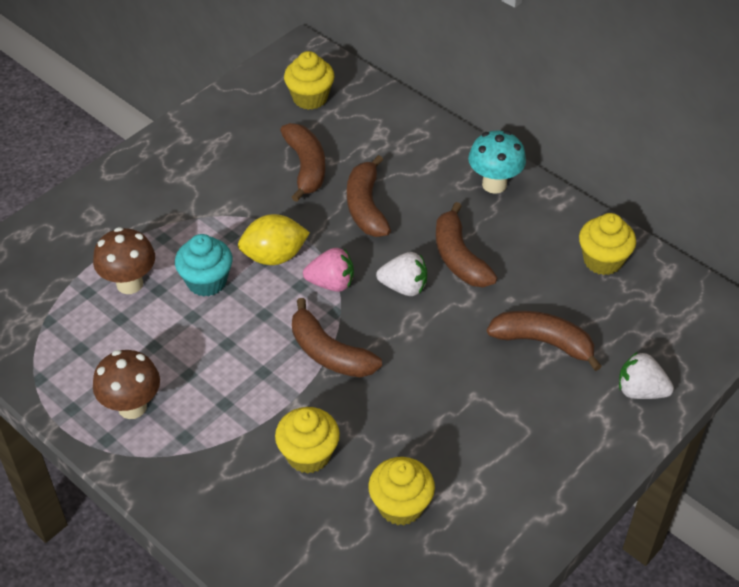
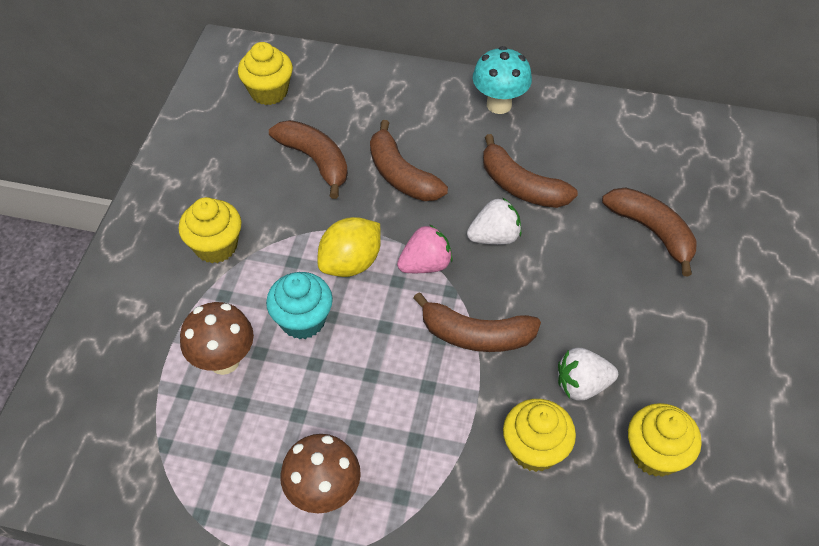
camera: 30 degrees left, 5 degrees up
(543, 342) = (652, 231): brown banana -> brown banana turned 60 degrees clockwise
(602, 260) = (641, 134): yellow cupcake -> yellow cupcake (216, 246)
(640, 391) = (762, 237): white strawberry -> white strawberry (582, 385)

